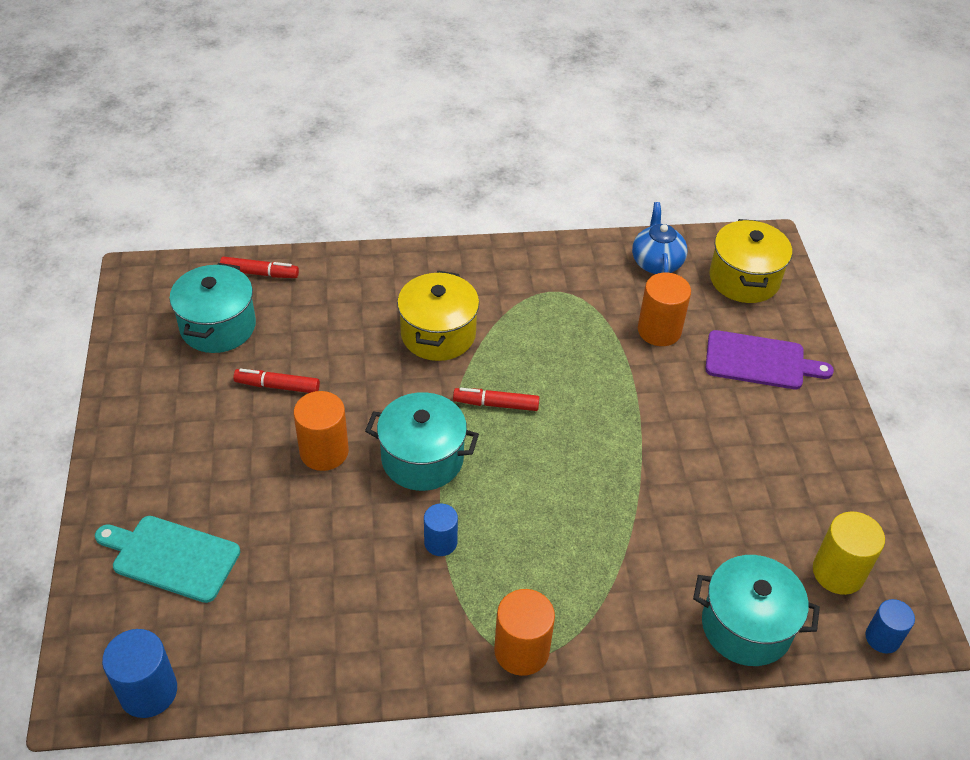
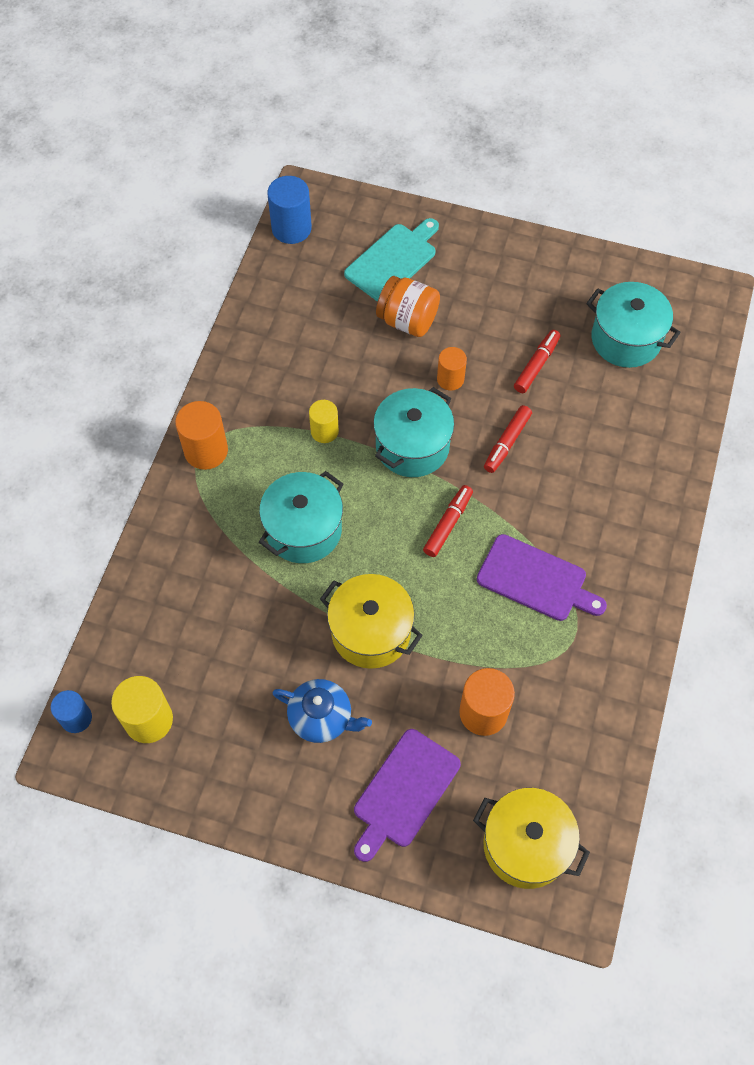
camera: 115 degrees right, 15 degrees up
(258, 514) = (407, 320): none -> orange jar
(260, 273) = (686, 386): red marker -> red marker (506, 443)
(324, 451) = (450, 379): orange cylinder -> orange cylinder, size x0.64
(438, 334) = (553, 508): yellow pot -> yellow pot (371, 632)
(440, 542) = (324, 431): blue cylinder -> yellow cylinder
(517, 328) = (536, 580): none -> purple cutting board
(656, 262) = (583, 761): blue teapot -> blue teapot (322, 718)
(746, 626) = (142, 617): turquoise pot -> turquoise pot (303, 530)

